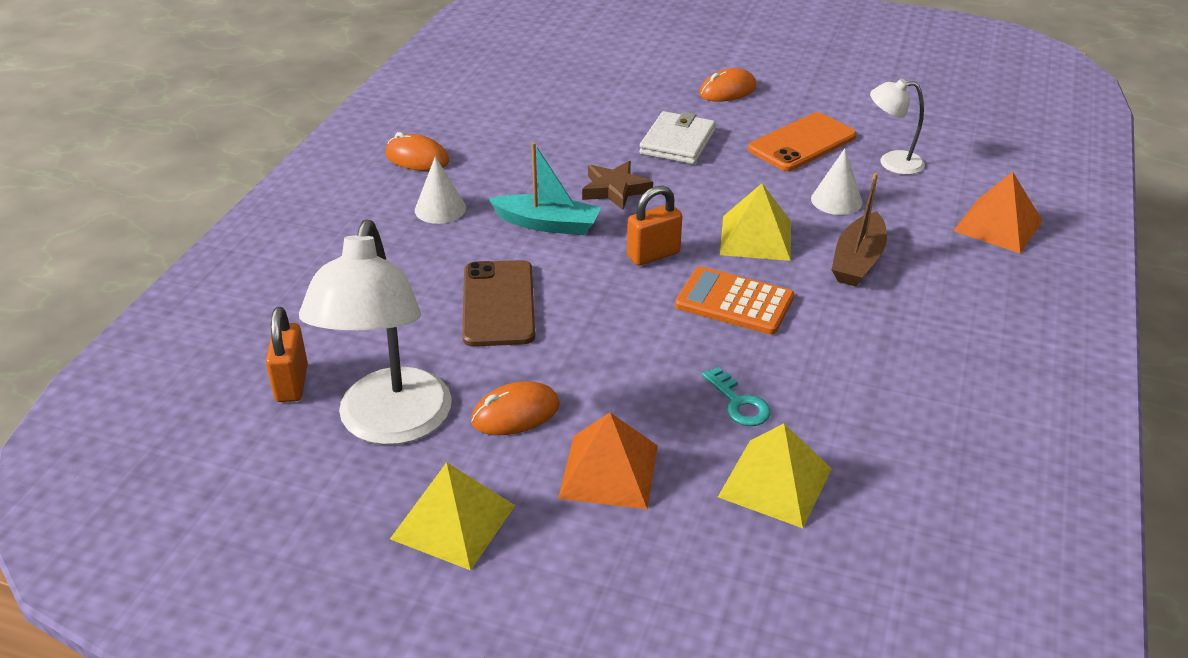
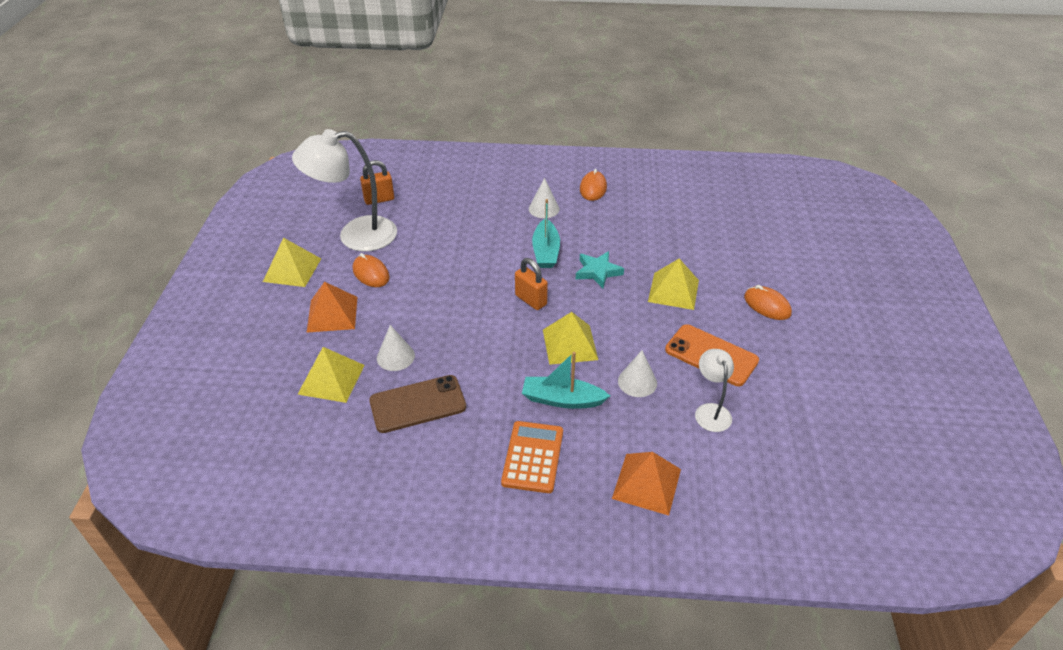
camera: 75 degrees right, 5 degrees up
(498, 304) = (461, 249): brown phone -> brown phone (418, 404)
(615, 189) = (598, 272): brown star -> turquoise star
(677, 142) = (673, 290): white wallet -> yellow pyramid
(734, 302) = (493, 342): orange calculator -> orange calculator (533, 457)
(739, 403) = (395, 356): turquoise key -> white cone
(858, 261) = (562, 399): brown boat -> turquoise boat

